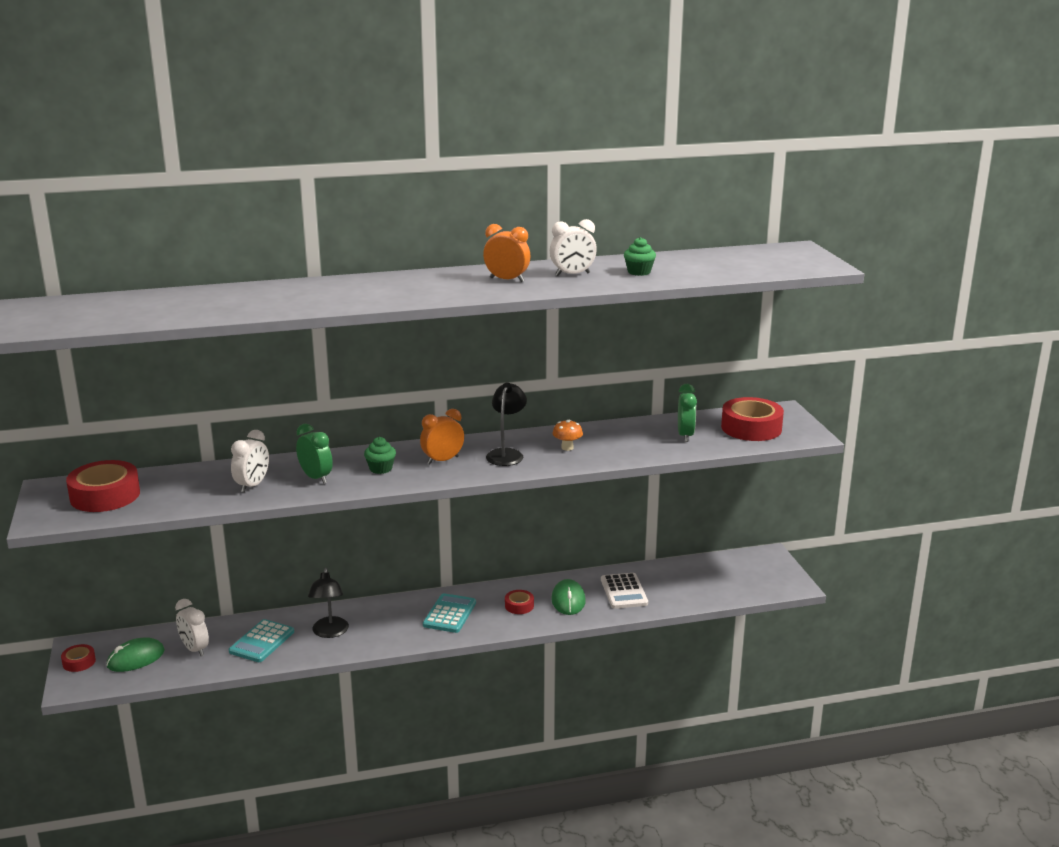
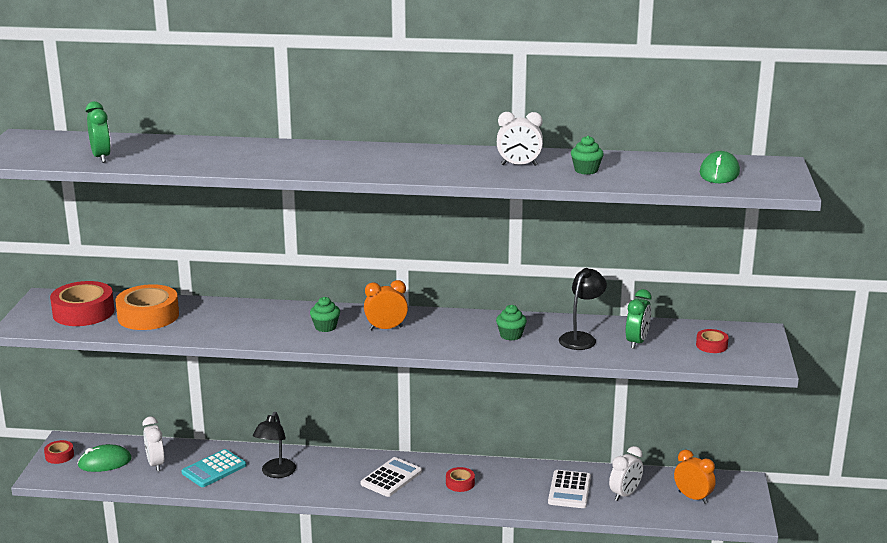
camera: 20 degrees right, 0 degrees up
(182, 488) = (148, 316): none -> orange tape
(252, 485) = (206, 324): white clock -> white clock (625, 494)
(316, 478) = (264, 326): green clock -> green clock (101, 157)
(449, 614) = (391, 478): turquoise calculator -> white calculator
(506, 454) = (449, 332): black lamp -> black lamp (581, 338)
(507, 280) = (451, 163): orange clock -> orange clock (692, 497)
(567, 447) = (511, 335): orange mushroom -> green cupcake
(568, 600) = (510, 487): green mouse -> green mouse (719, 173)
(751, 428) = (711, 345): red tape -> red tape, size x0.49

